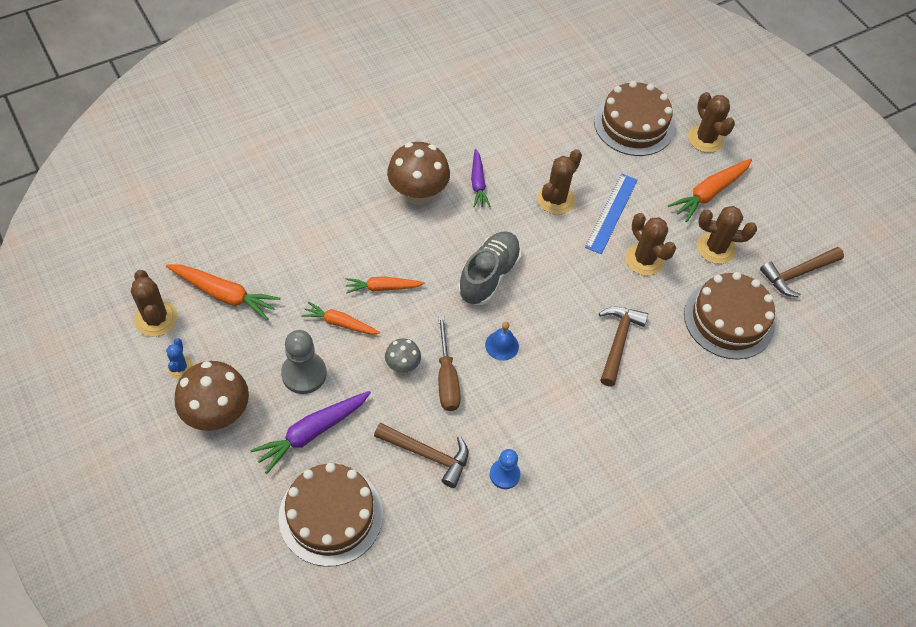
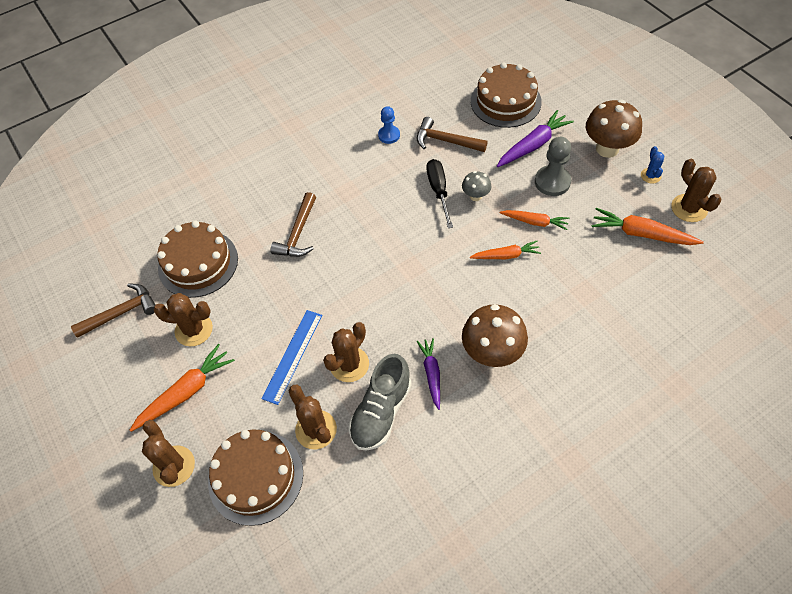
camera: 175 degrees left, 0 degrees up
(447, 378) = (439, 191): brown screwdriver -> black screwdriver
(489, 276) = (412, 277): grey shoe -> grey shoe (381, 412)
(502, 345) = (396, 220): blue bell -> none
(644, 259) = (266, 310): brown cactus -> brown cactus (316, 430)

